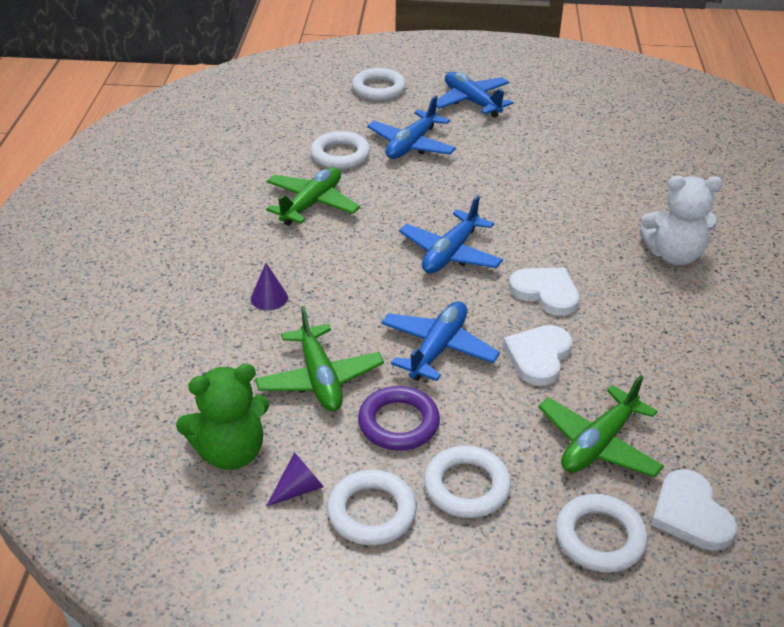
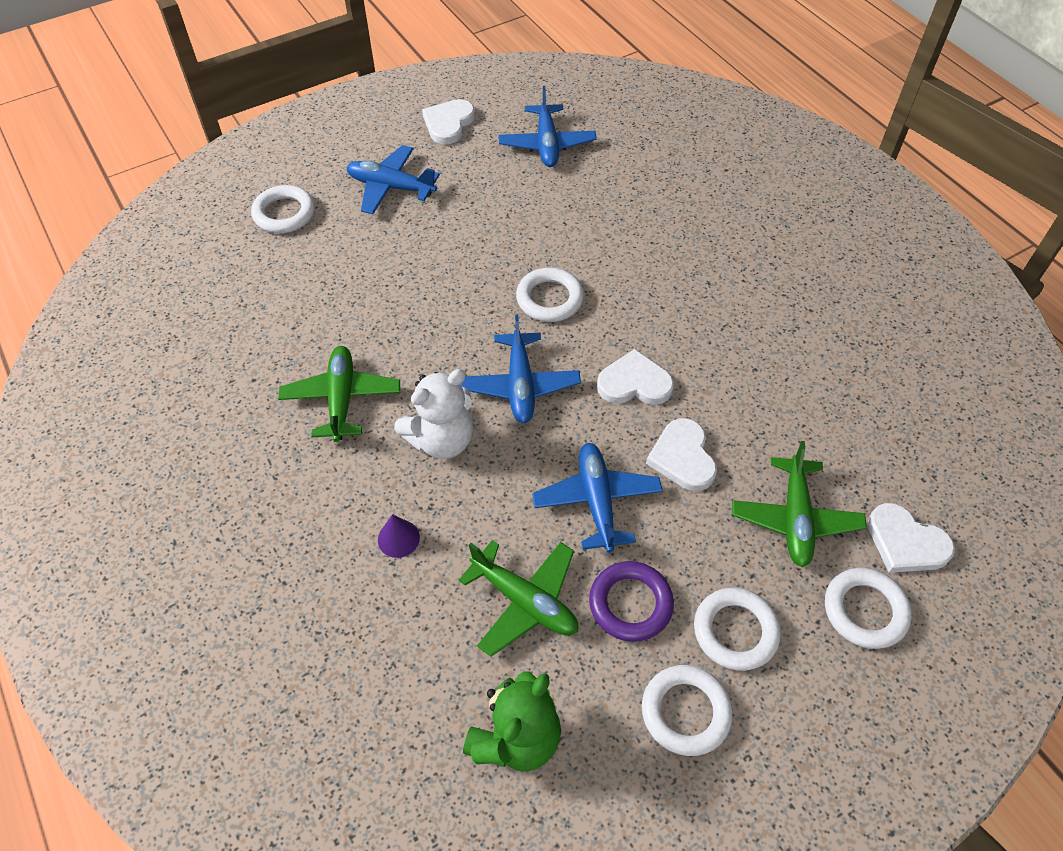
camera: 35 degrees left, 15 degrees up
(299, 489) = (608, 732): purple cone -> none
(340, 155) = (317, 320): white ring -> white ring (549, 299)
(411, 145) = (377, 272): blue plane -> blue plane (547, 144)
(555, 81) = (448, 123): none -> white heart
(674, 255) = (700, 281): white teddy bear -> white teddy bear (441, 440)

